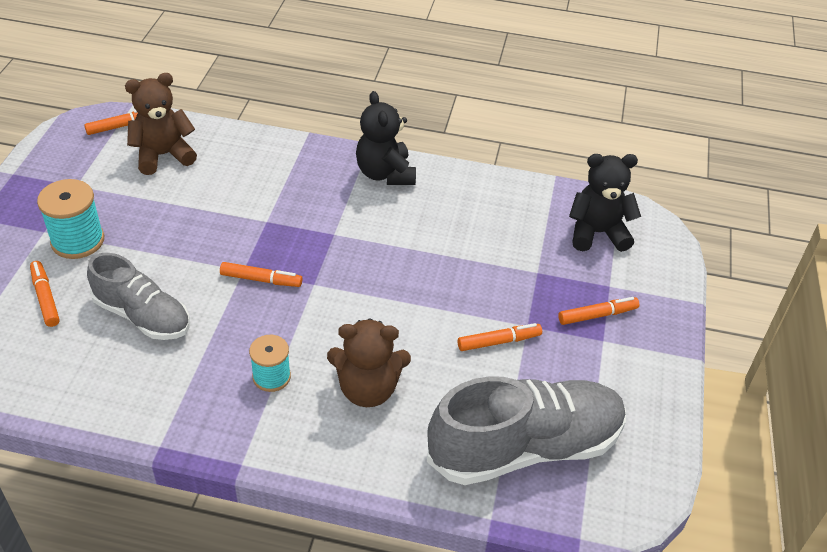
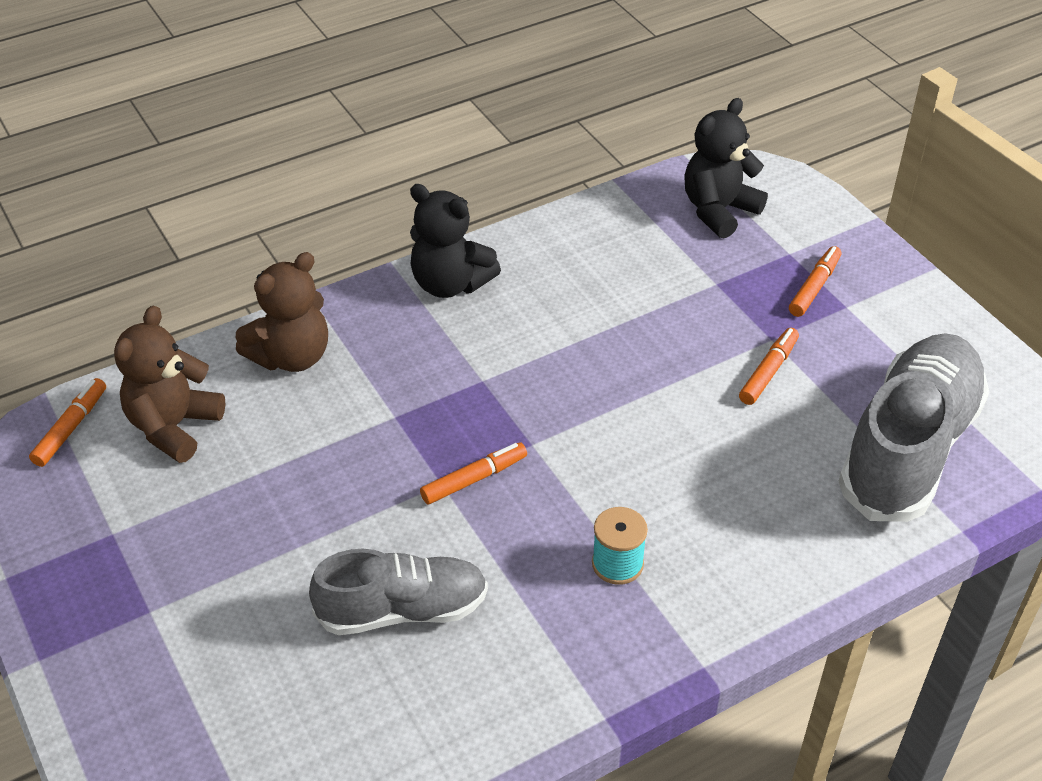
camera: 40 degrees left, 0 degrees up
(45, 298) = (263, 678): orange marker -> none
(78, 241) = (209, 590): turquoise spool -> none
(368, 389) = (718, 503): brown teddy bear -> brown teddy bear (291, 356)

